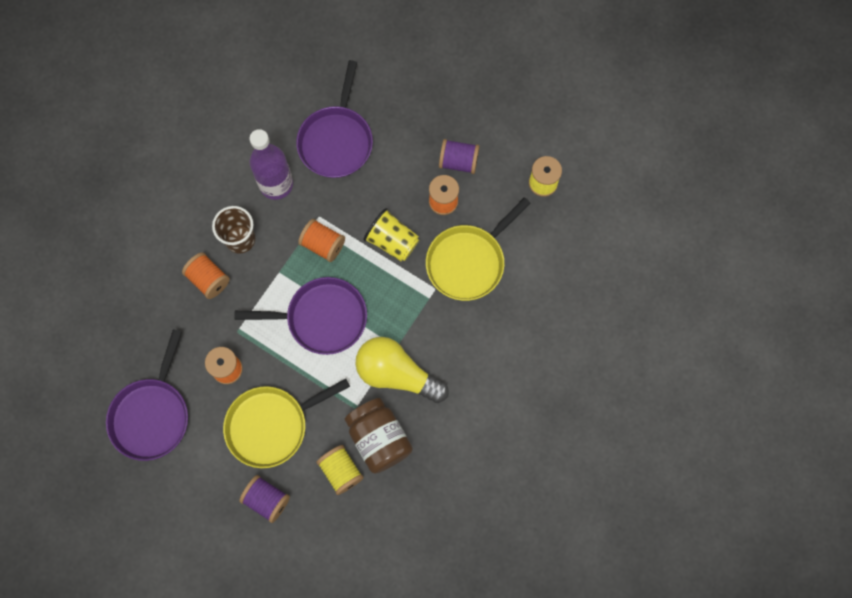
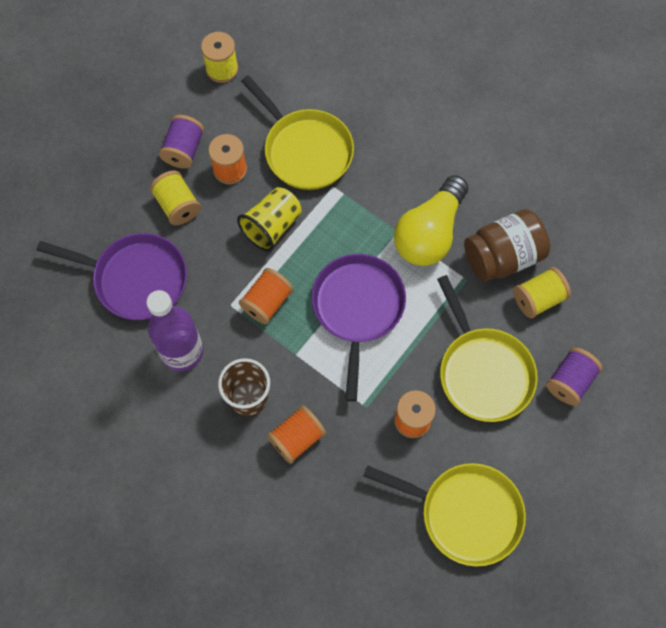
camera: 85 degrees left, 5 degrees down
(152, 415) = (465, 513): purple pan -> yellow pan
(405, 164) = (177, 205): none -> yellow spool

